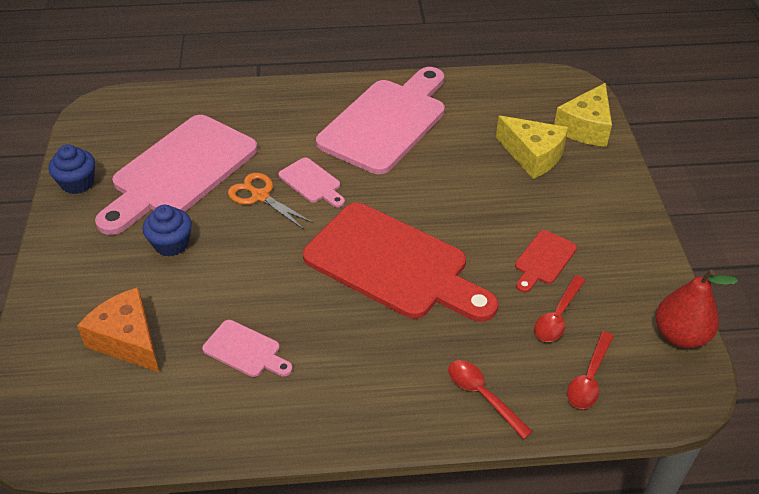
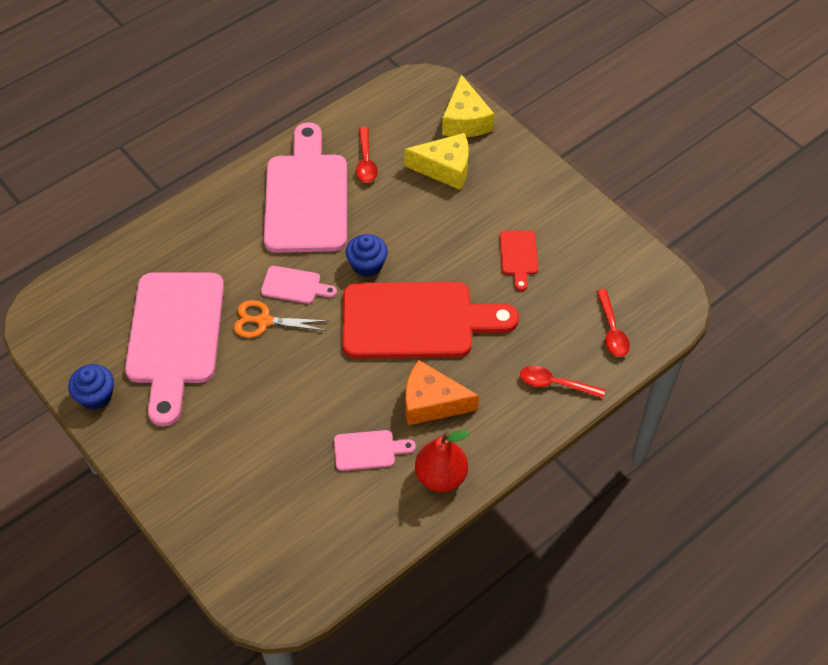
camera: 35 degrees left, 10 degrees up
(128, 340) = (274, 496): orange cheese -> orange cheese (431, 402)
(171, 244) = (231, 402): blue cupcake -> blue cupcake (367, 265)
(557, 316) = (560, 295): red spoon -> red spoon (366, 161)
(680, 335) = (646, 264): red pear -> red pear (441, 476)

